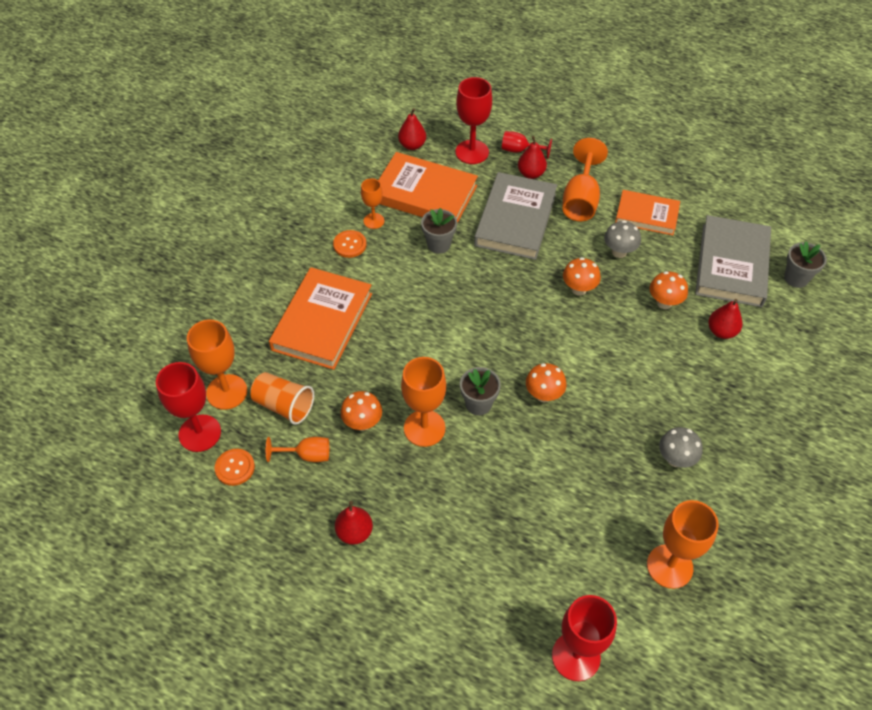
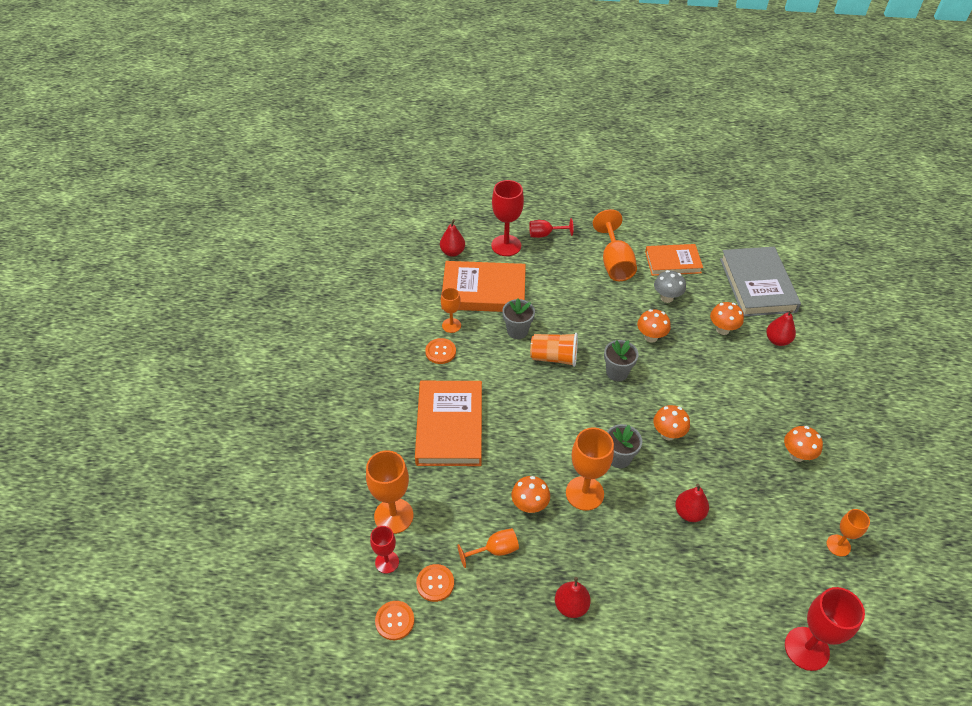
camera: 20 degrees left, 5 degrees down
(181, 490) = (394, 621): none -> orange button
(200, 433) = (387, 562): red goblet -> red goblet, size x0.59
(284, 405) = (452, 512): orange cup -> orange cup (554, 357)
(515, 220) = (570, 293): grey book -> none
(531, 173) = (564, 251): red pear -> red pear (689, 513)
(669, 566) = (838, 545): orange goblet -> orange goblet, size x0.59
(675, 459) = (797, 455): grey mushroom -> orange mushroom
(796, 278) = (809, 282): grey flower pot -> grey flower pot (617, 372)

